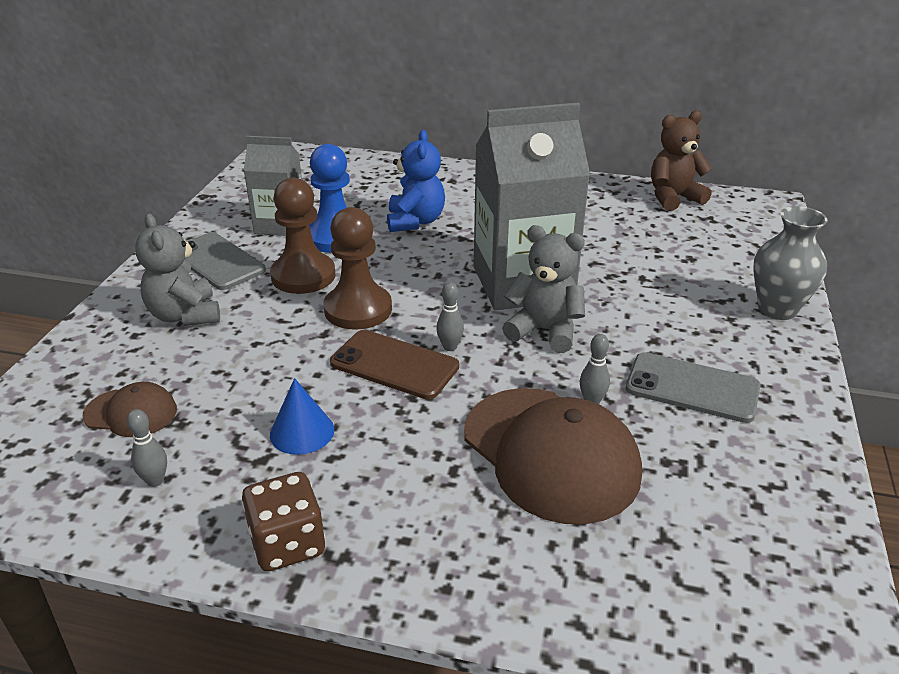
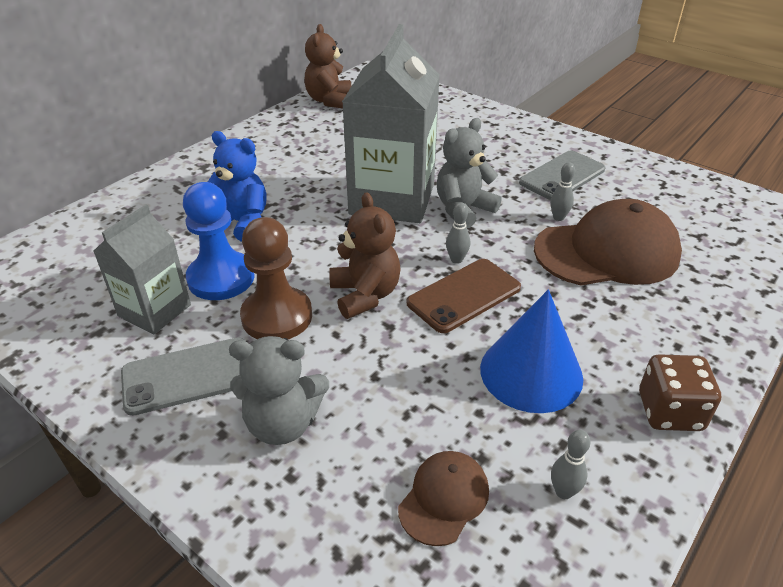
camera: 65 degrees left, 5 degrees up
(302, 432) = (531, 372): blue cone -> blue cone, size x1.69
(358, 309) = (365, 295): brown pawn -> brown teddy bear
(777, 309) = (497, 118): grey vase -> none

